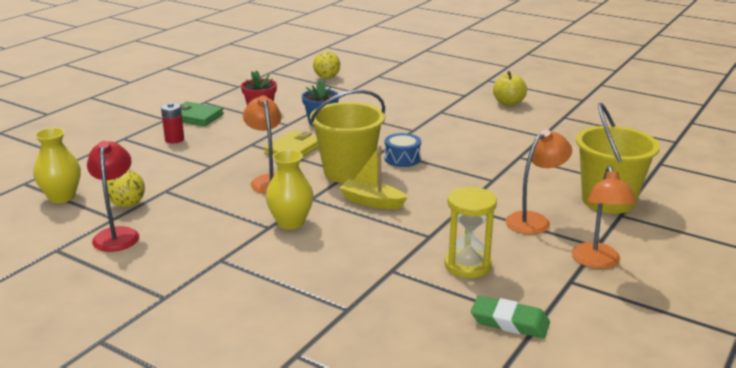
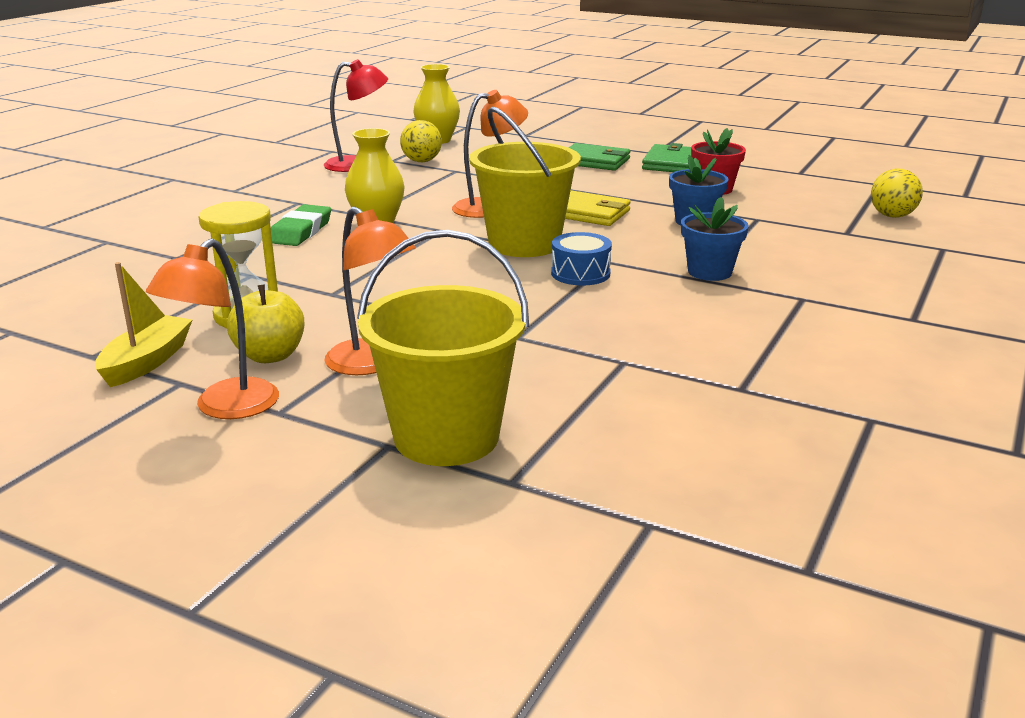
camera: 85 degrees right, 0 degrees up
(174, 139) = (594, 161): red battery -> green wallet
(372, 202) = (433, 260): yellow boat -> yellow boat (147, 362)
(404, 127) = (709, 272): none -> blue flower pot
(508, 103) = (906, 360): yellow apple -> yellow apple (270, 356)
(509, 322) = (102, 338): green eraser -> green eraser (301, 231)
(597, 262) = (226, 408): orange lamp -> orange lamp turned 60 degrees counterclockwise

